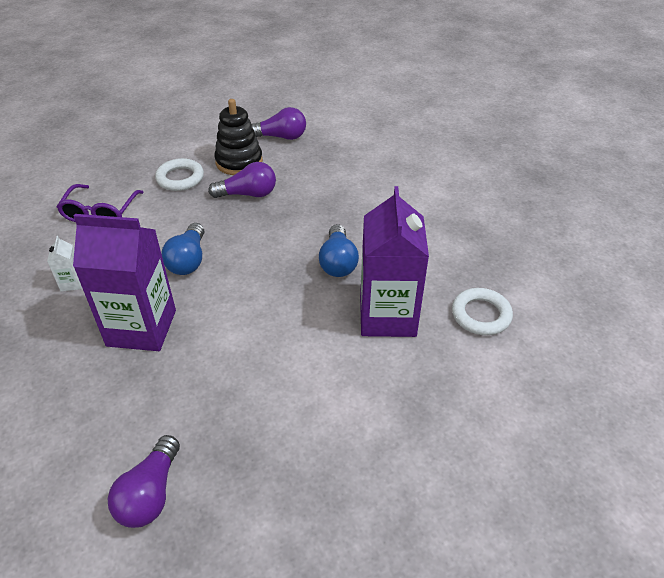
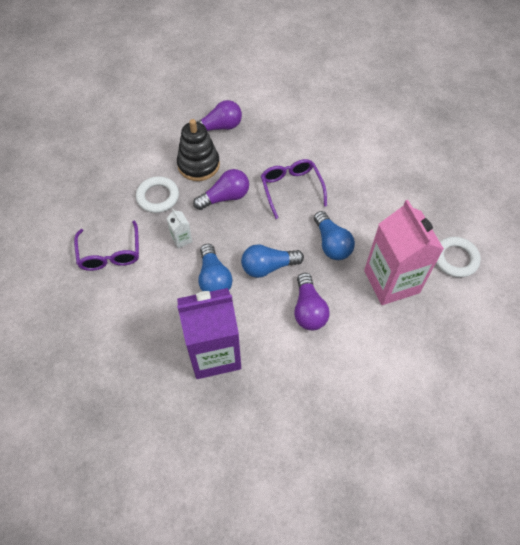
camera: 20 degrees left, 15 degrees up
(72, 283) = (131, 331): white carton -> white carton (181, 239)
(150, 494) = (302, 484): purple light bulb -> purple light bulb (308, 310)
(253, 265) = (268, 267): none -> blue light bulb
(323, 204) = (291, 189): none -> purple glasses
(387, 316) = (391, 281): purple carton -> pink carton

